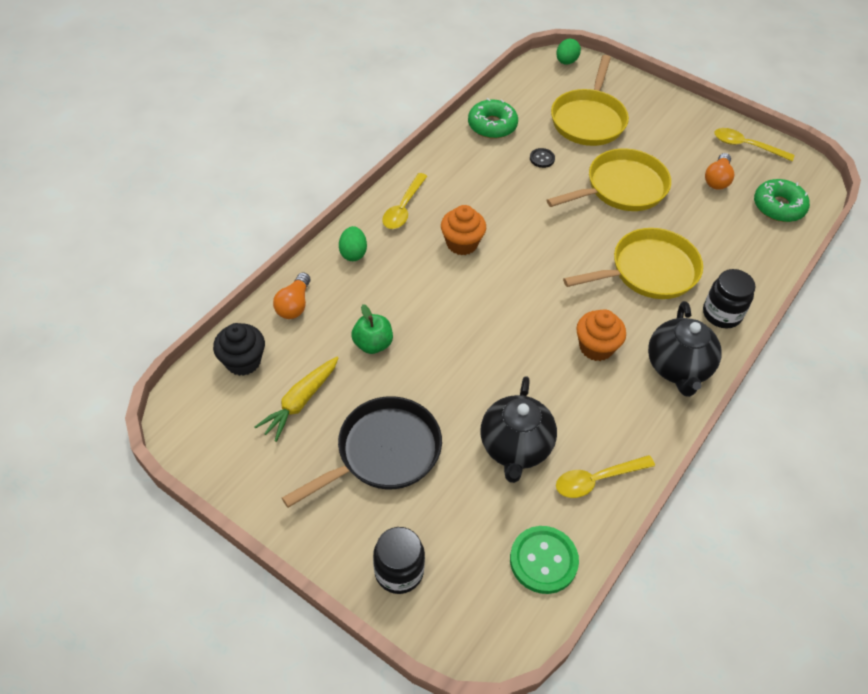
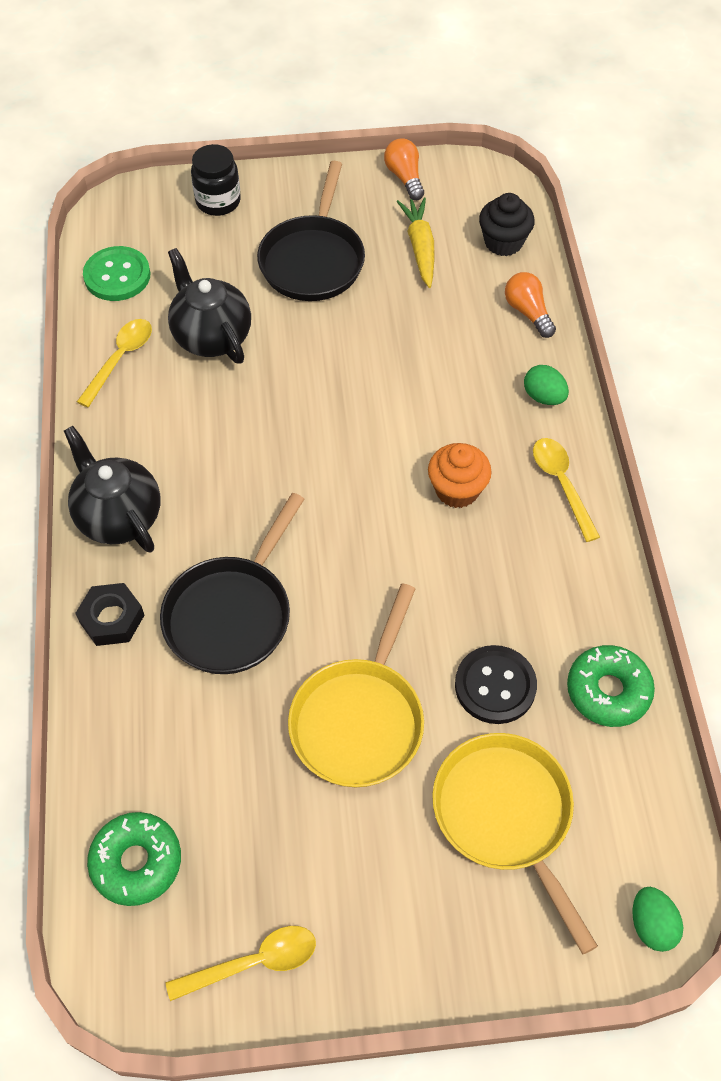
camera: 140 degrees right, 5 degrees up
(373, 344) = (420, 330): green apple -> none
(542, 159) = (495, 686): black button -> black button, size x1.96
(596, 347) = (216, 477): orange cupcake -> none
(648, 271) = (232, 613): yellow pan -> black pan
(717, 179) = (250, 846): orange light bulb -> orange light bulb (405, 177)
(721, 314) = (112, 619): black jar -> black nut

